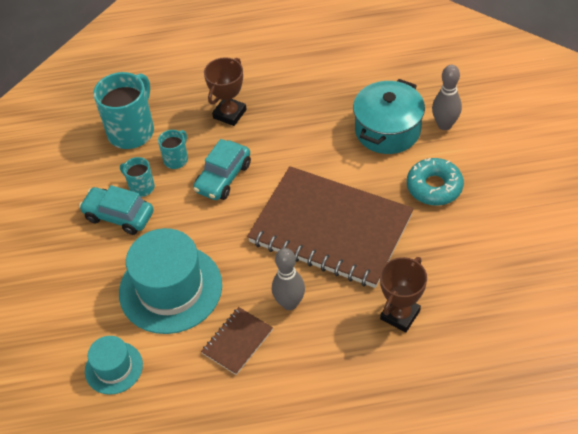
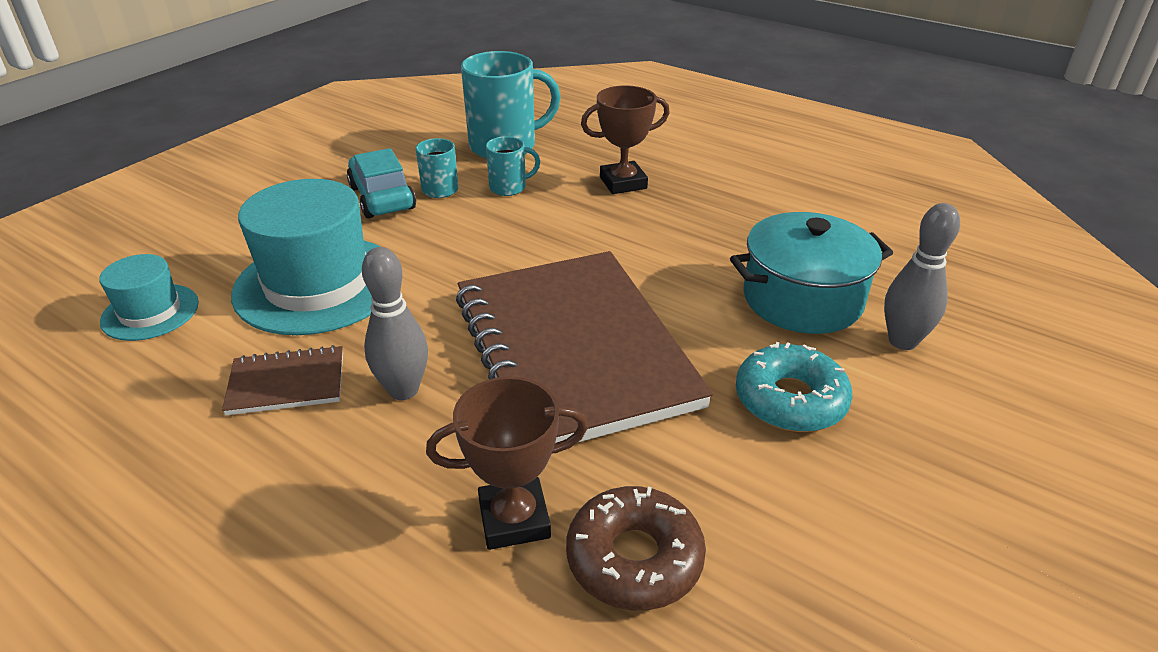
camera: 40 degrees right, 15 degrees down
(223, 177) = (530, 228): turquoise car -> none
(453, 294) = (634, 558): none -> brown donut

